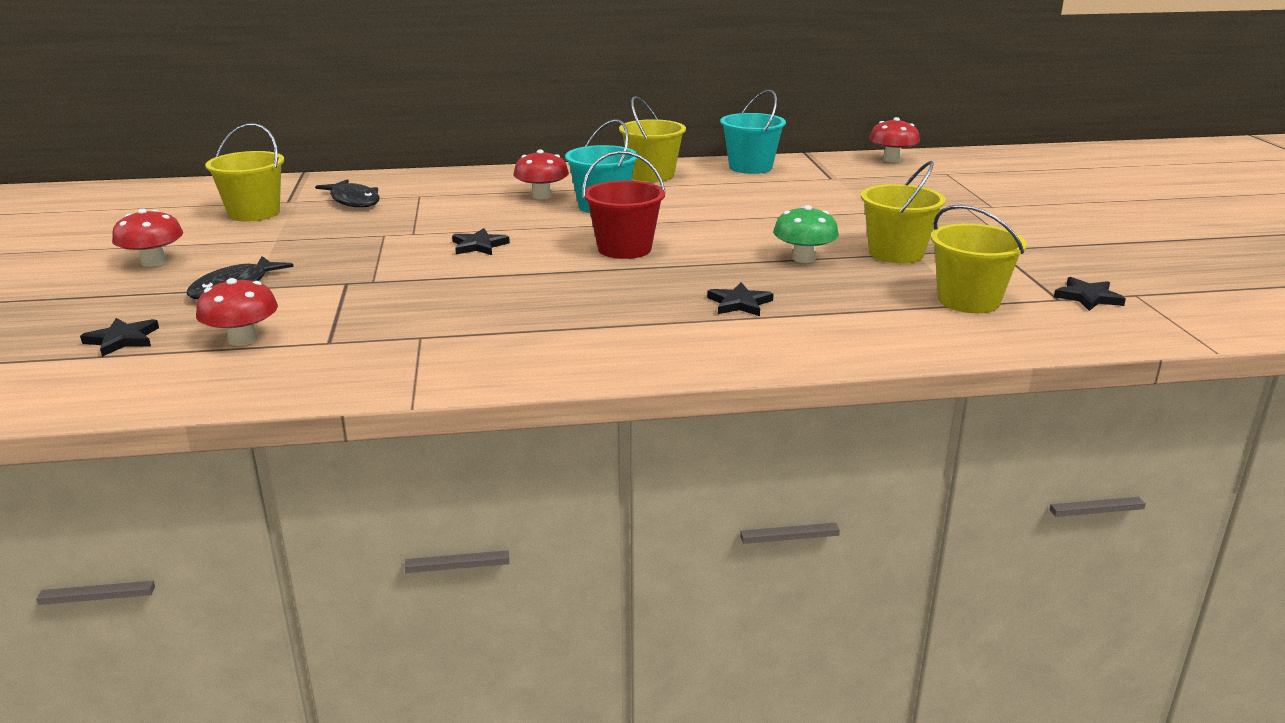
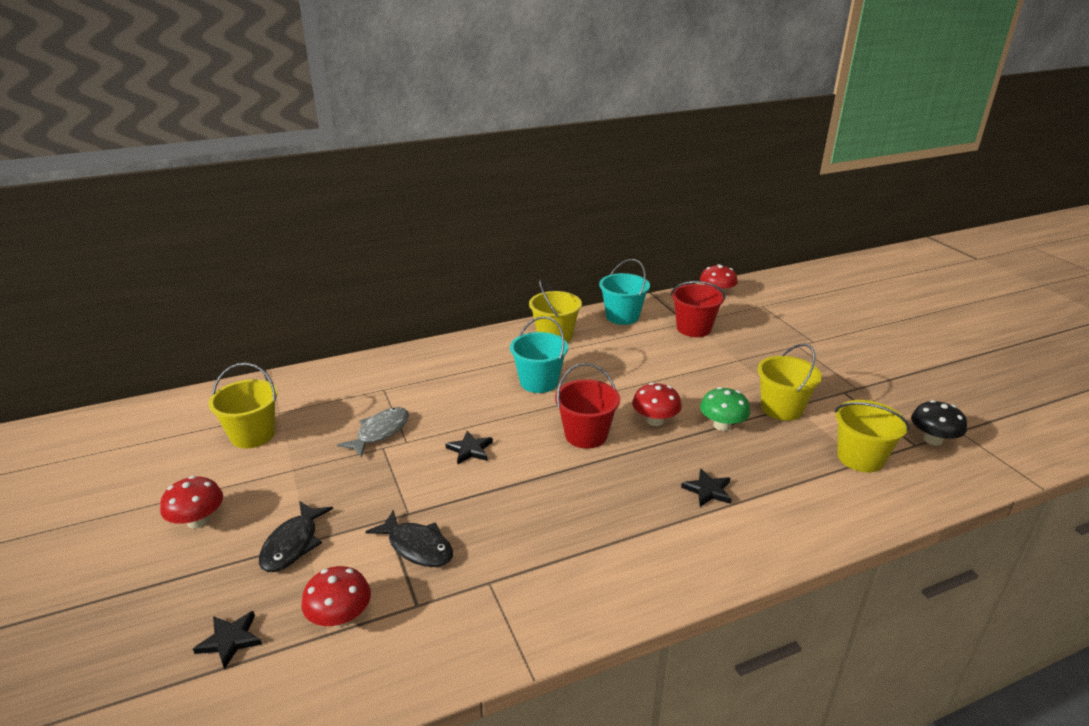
camera: 15 degrees left, 5 degrees up
(353, 201) = (332, 404): black fish -> black fish (417, 547)
(389, 224) = (380, 432): none -> grey fish
(542, 196) = (484, 375): red mushroom -> red mushroom (655, 420)
(835, 183) = (693, 328): none -> red bucket
(1088, 297) = (932, 440): black star -> black mushroom

